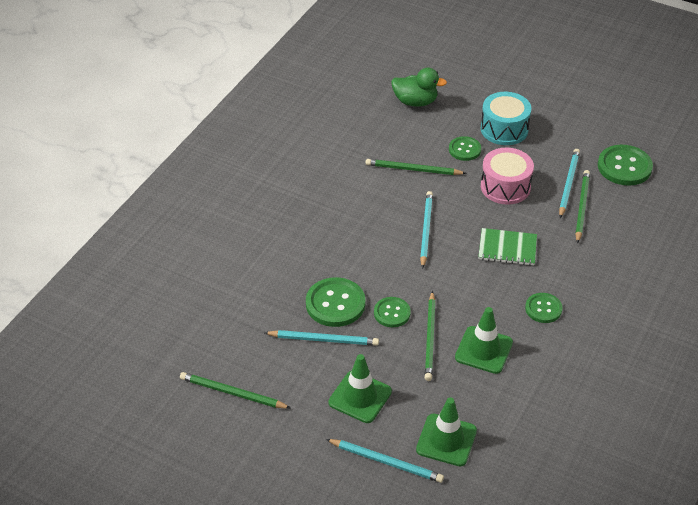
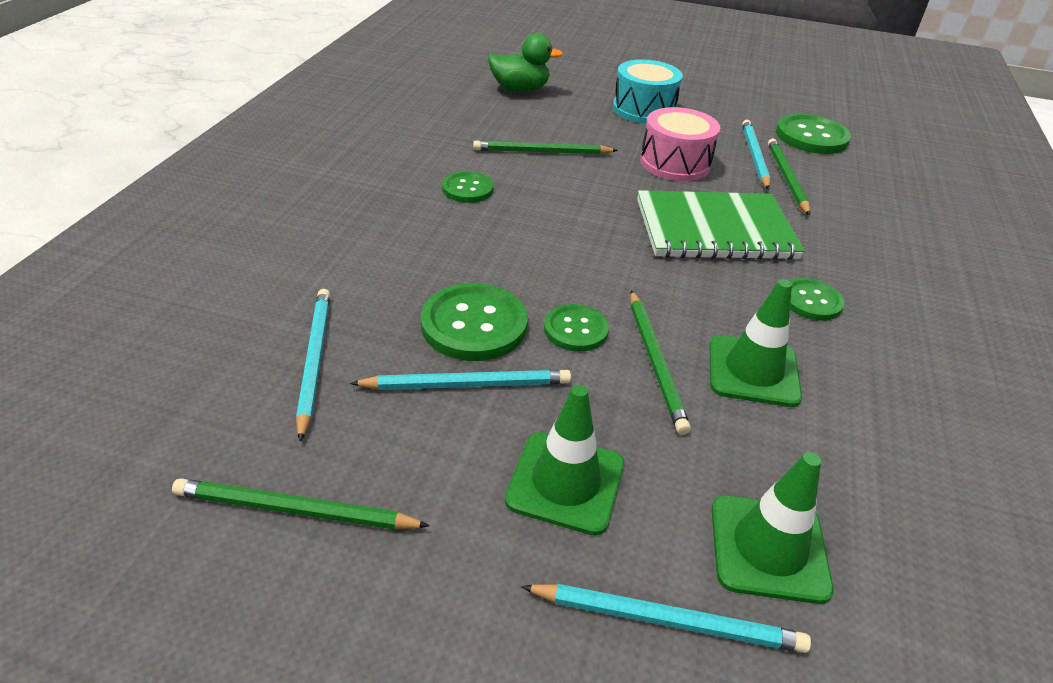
camera: 15 degrees left, 5 degrees down
(426, 230) = (586, 216): turquoise pencil -> turquoise pencil (314, 360)
(464, 149) = (602, 130): green button -> green button (467, 189)
(507, 248) = (714, 229): green notebook -> green notebook, size x1.69

